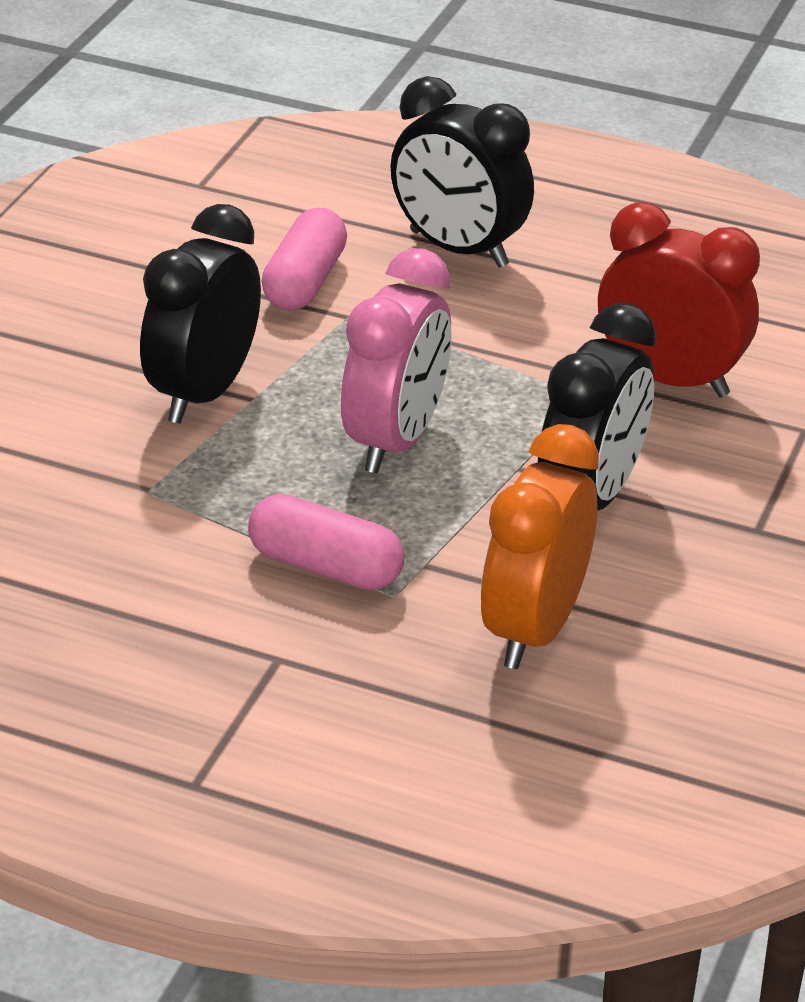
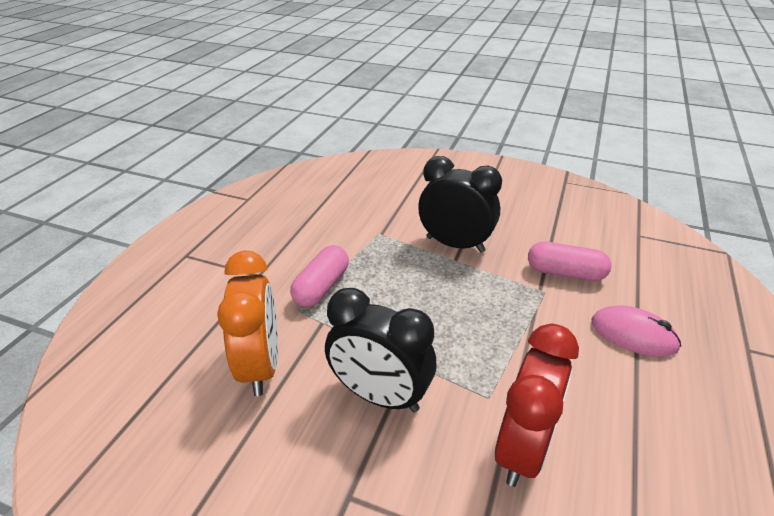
camera: 90 degrees right, 0 degrees up
(395, 441) = (427, 309): pink clock -> none
(458, 249) = (633, 335): black clock -> pink mouse
(534, 629) = (261, 366): orange clock -> orange clock turned 60 degrees clockwise

